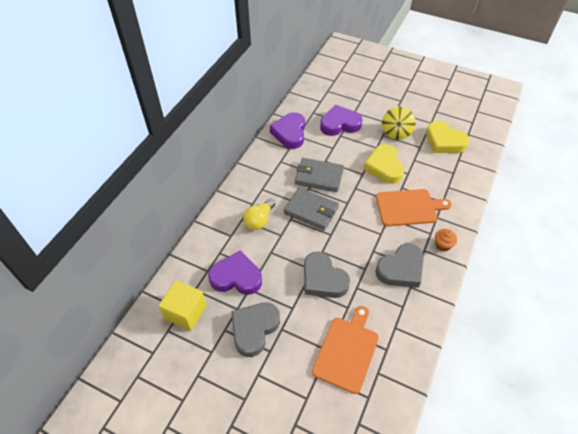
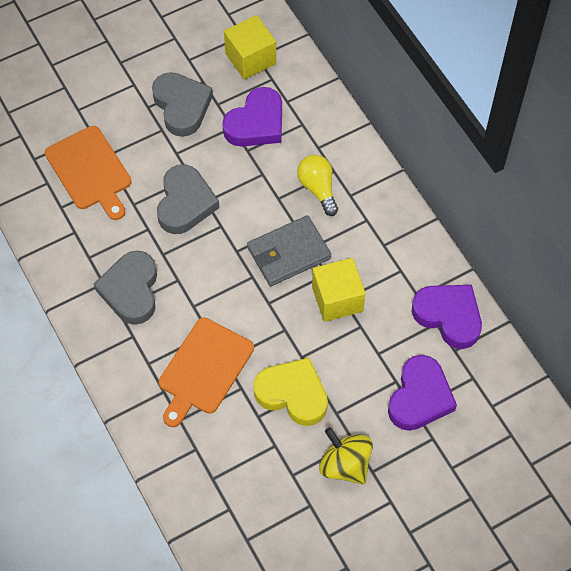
camera: 125 degrees right, 10 degrees up
(319, 177) = (337, 299): grey wallet -> yellow cube
(323, 279) = (185, 203): grey heart -> grey heart turned 105 degrees clockwise
(442, 245) = (122, 363): orange cupcake -> none
(444, 141) = (276, 520): yellow heart -> none

